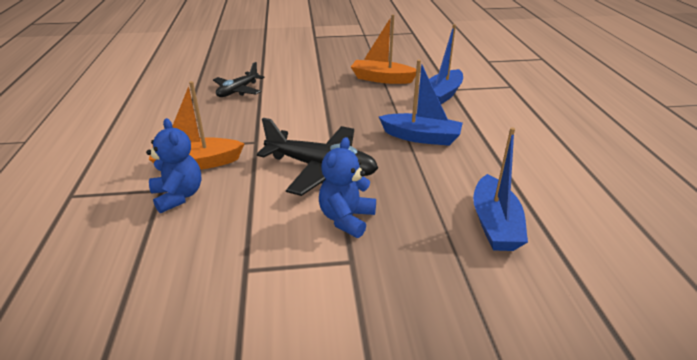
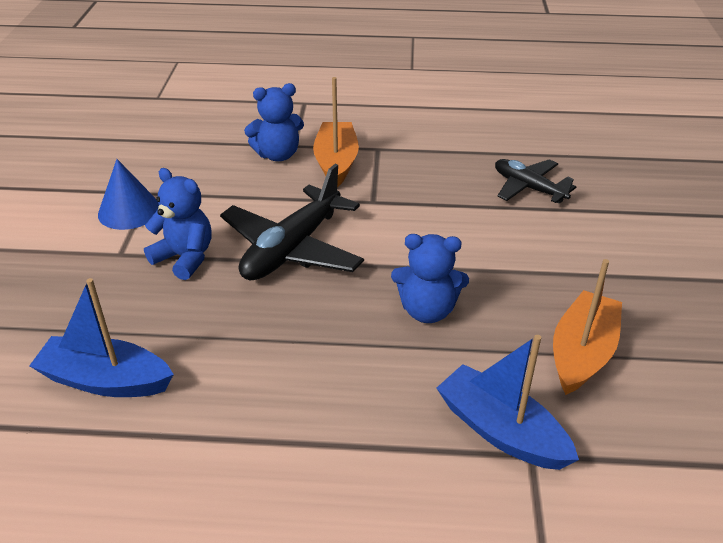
camera: 100 degrees right, 5 degrees up
(280, 276) = (129, 211): none -> blue cone
(368, 116) = (427, 310): none -> blue teddy bear
(421, 137) = (342, 359): blue boat -> none

